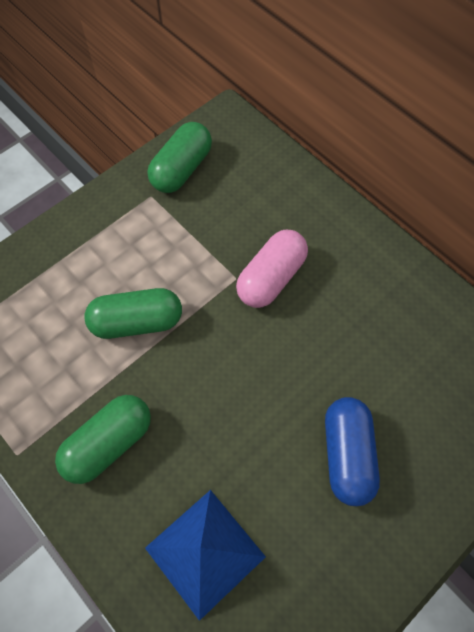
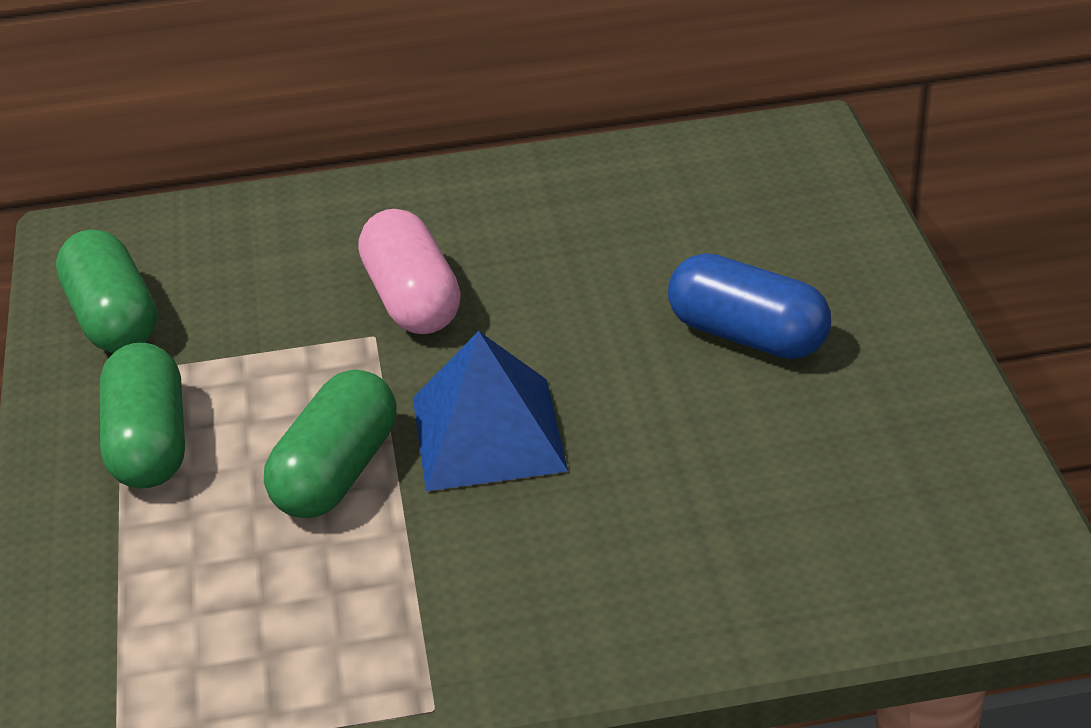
camera: 55 degrees left, 25 degrees down
(109, 443) = (515, 581): green capsule -> green capsule (149, 443)
(204, 552) = (775, 533): blue pyramid -> blue pyramid (488, 434)

